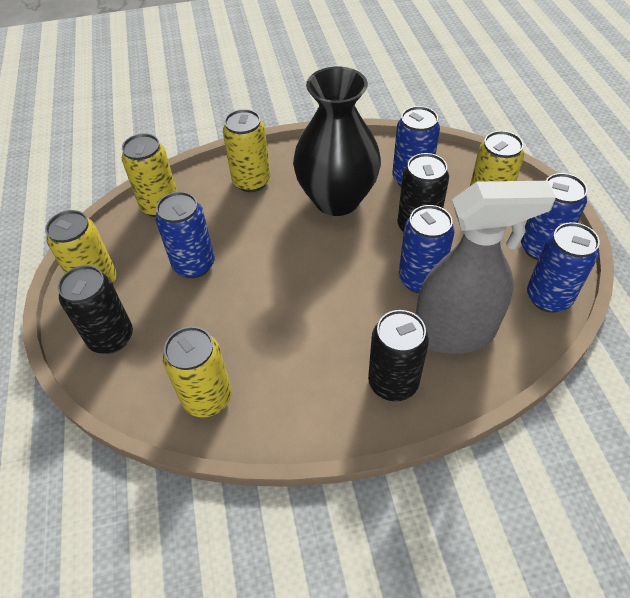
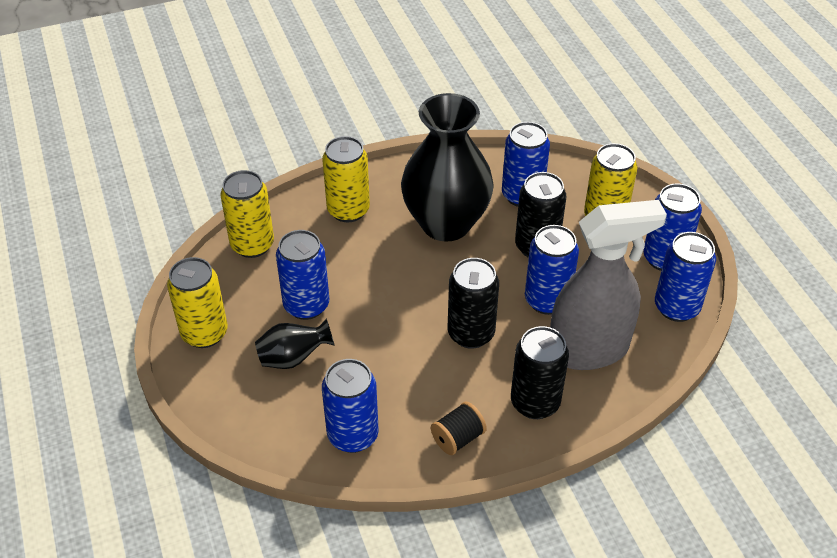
camera: 10 degrees left, 5 degrees down
(111, 338) = (237, 387): black can -> black can (471, 333)
(170, 314) = (293, 358): none -> black vase
(207, 398) = (353, 435): yellow can -> blue can
(309, 412) = (457, 438): none -> black spool

